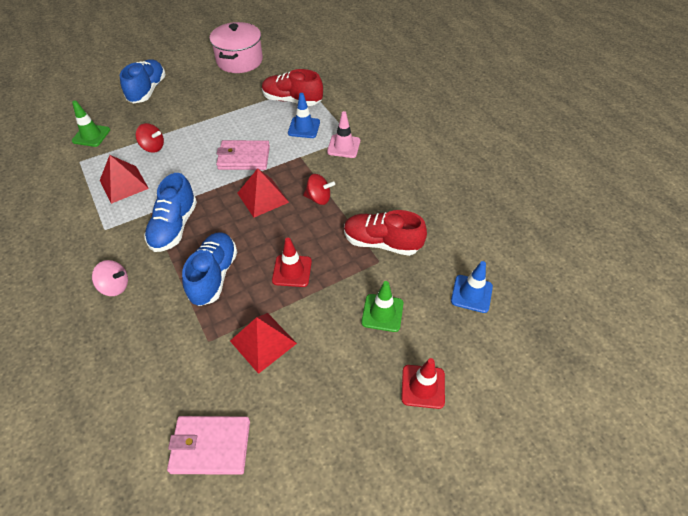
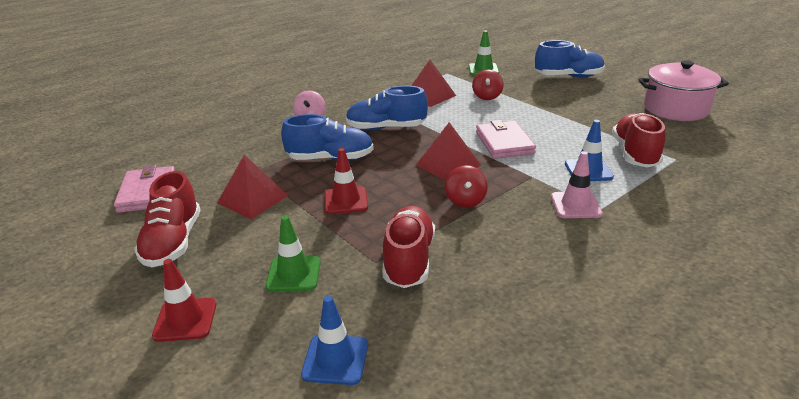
camera: 80 degrees right, 20 degrees down
(315, 407) = (173, 242): none -> red shoe

